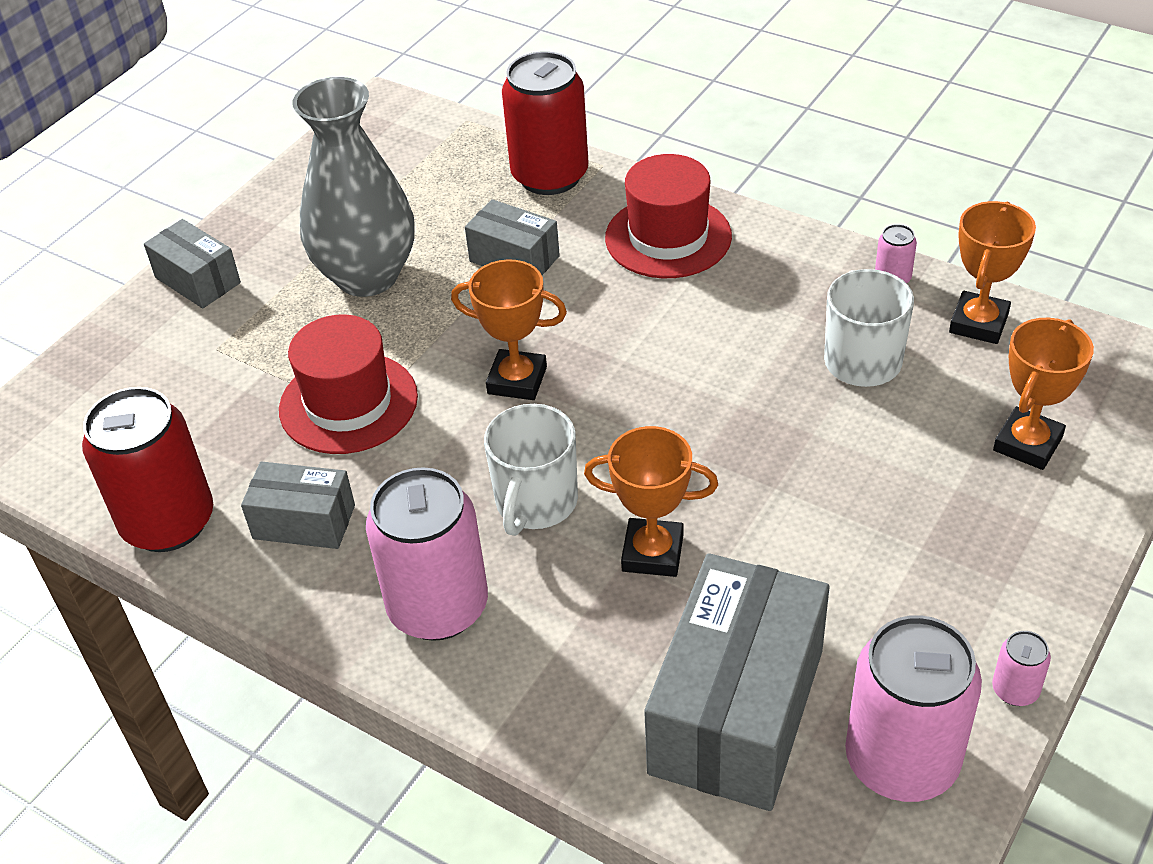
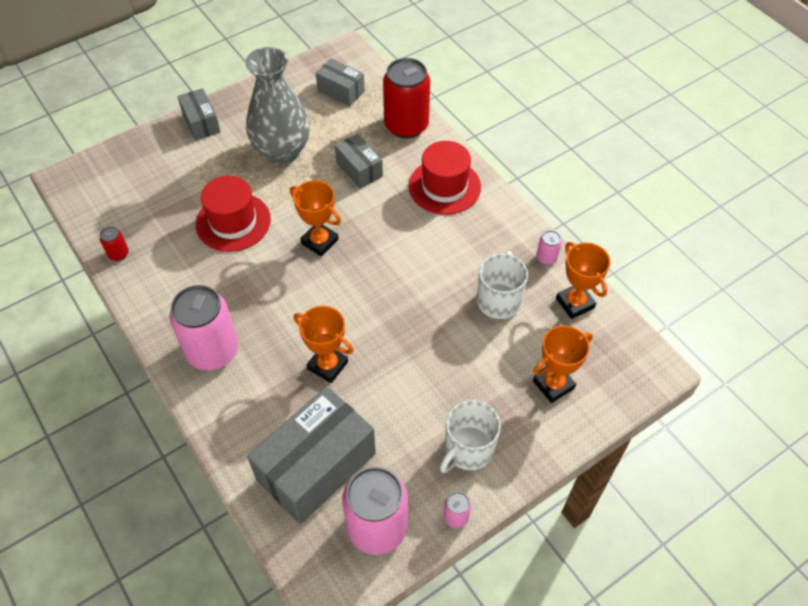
camera: 20 degrees right, 10 degrees up
(168, 522) = (118, 254): red can -> red can, size x0.43
(304, 522) = (178, 279): grey box -> grey box (341, 91)
(535, 503) = (289, 314): white mug -> white mug (468, 450)
(978, 323) = (575, 303): orange trophy -> orange trophy turned 75 degrees counterclockwise

